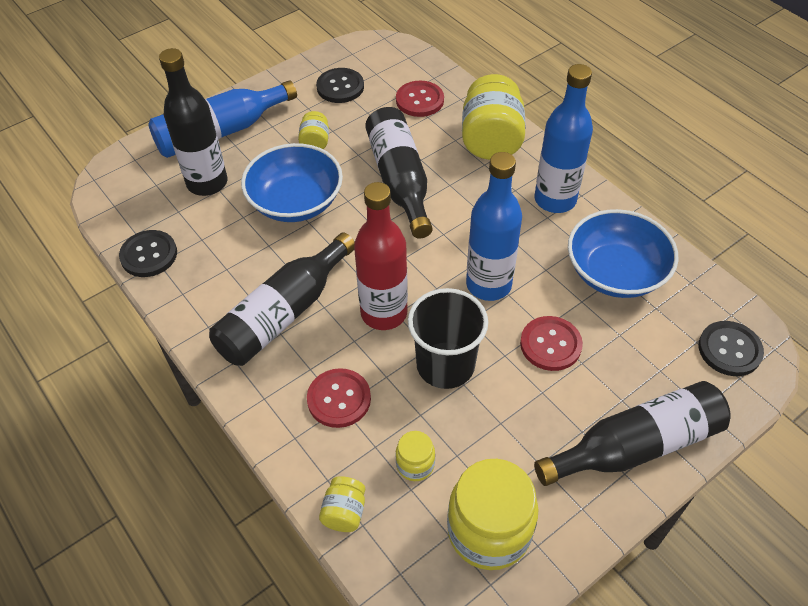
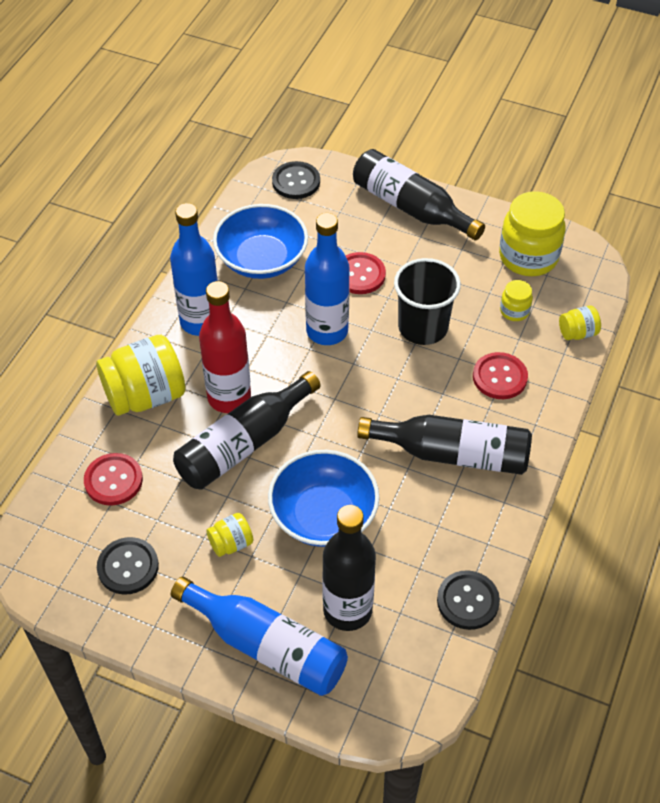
camera: 120 degrees left, 0 degrees up
(384, 313) = (403, 386): red bottle -> red bottle (229, 397)

